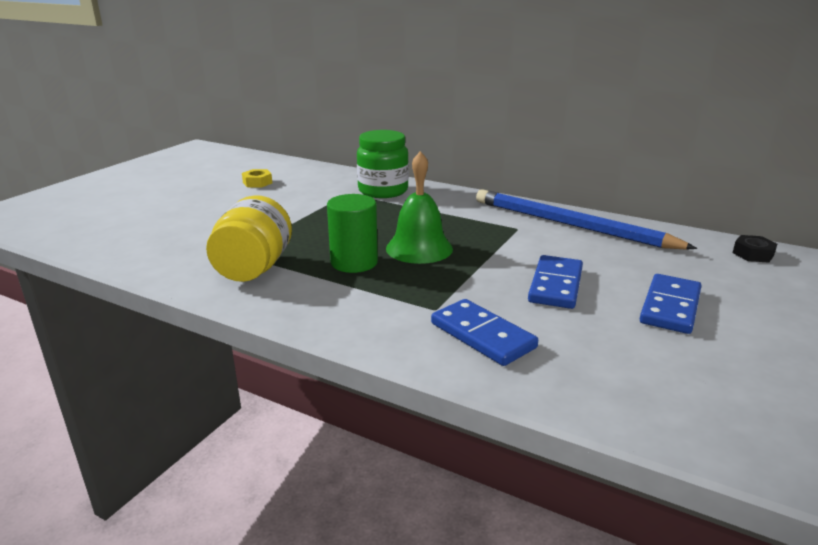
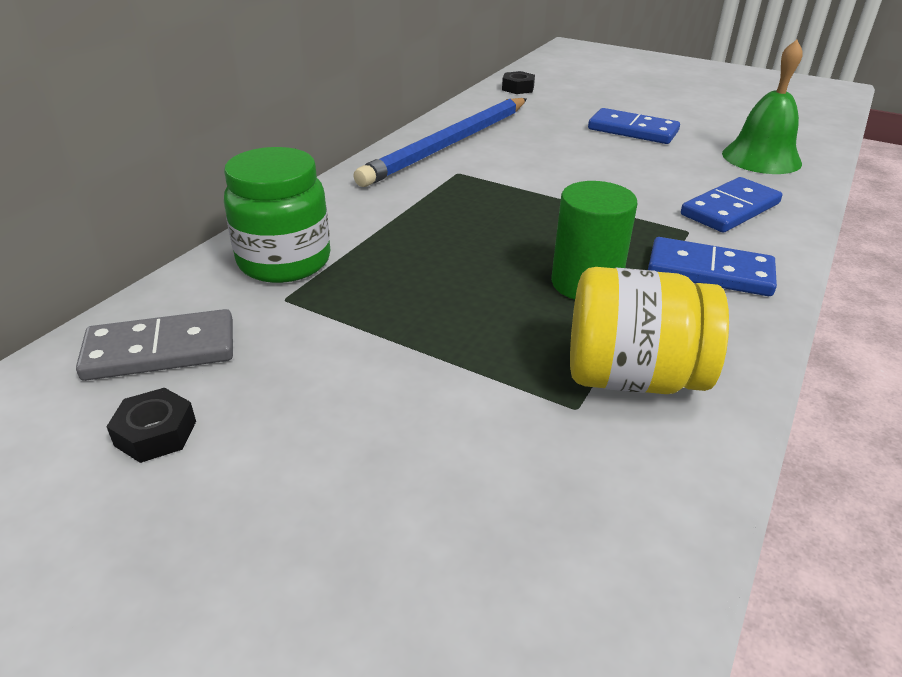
camera: 90 degrees left, 10 degrees up
(257, 183) = (155, 433): yellow nut -> black nut
(310, 178) = (161, 350): none -> grey domino
(419, 248) = (529, 235): green bell -> green bell (761, 158)
(555, 285) = (608, 168): blue domino -> blue domino (709, 272)

